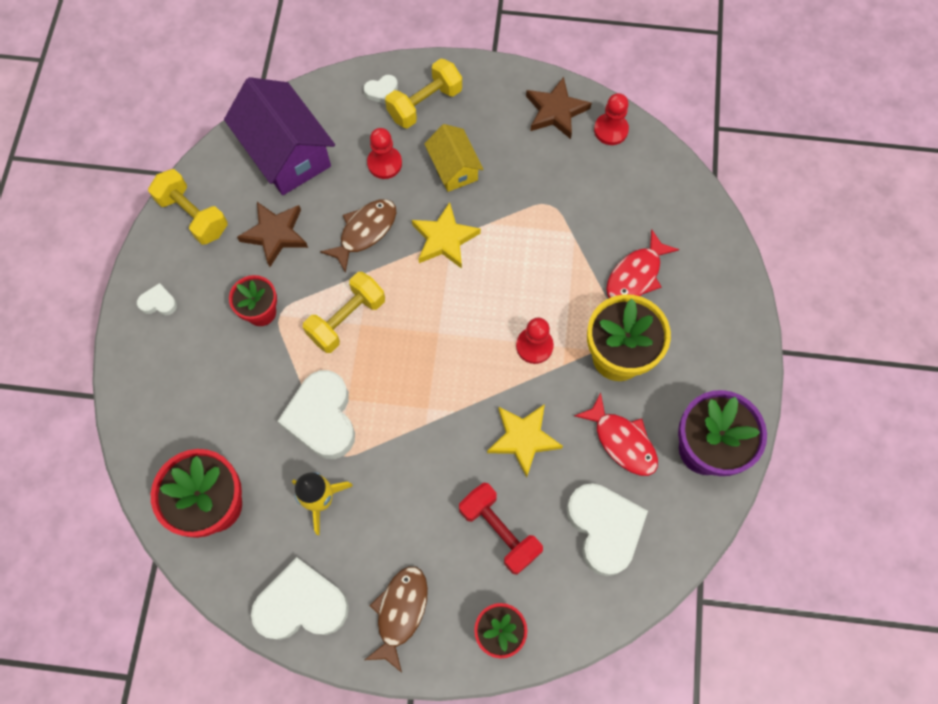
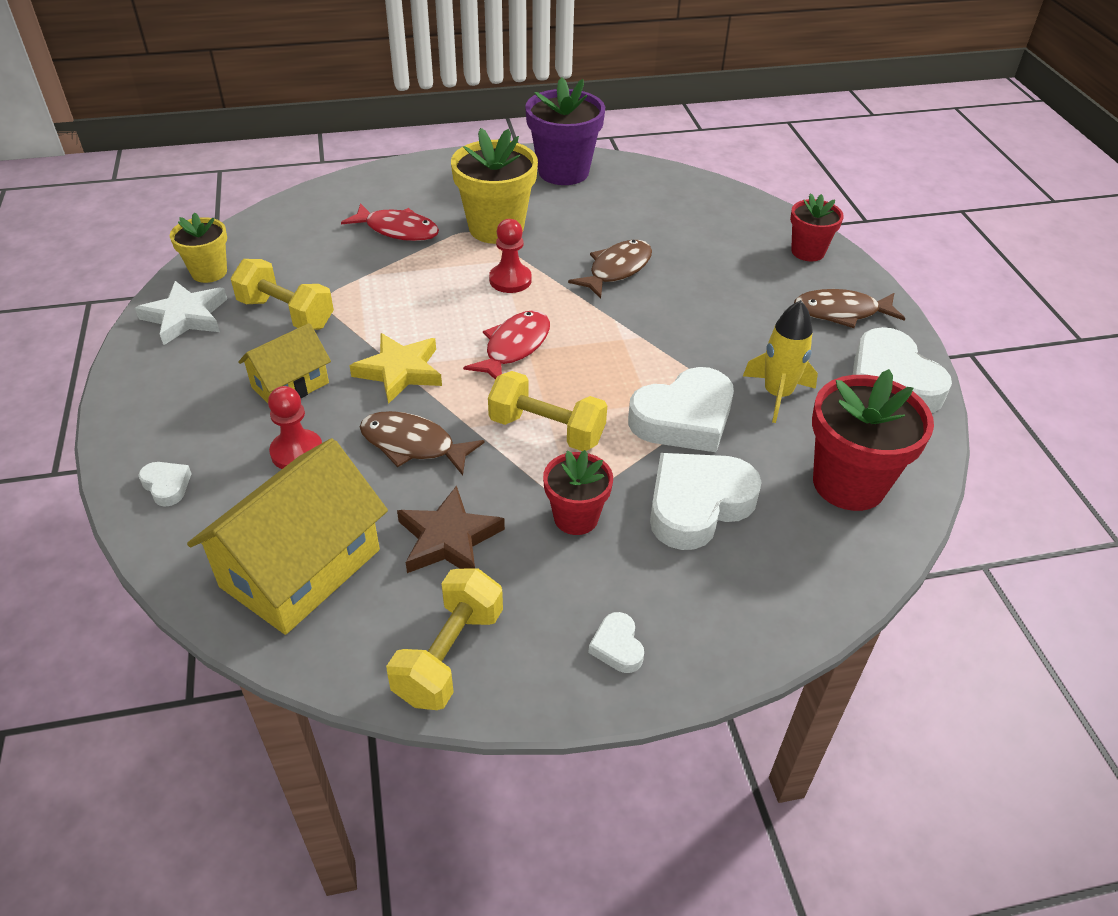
camera: 110 degrees left, 25 degrees down
(286, 153) = (301, 568): purple house -> yellow house
(425, 104) = (186, 435): yellow dumbbell -> yellow dumbbell (286, 314)
(499, 531) = (718, 268): red dumbbell -> none
(523, 439) = (616, 270): yellow star -> brown fish
(556, 111) = (186, 317): brown star -> white star
(604, 528) = (672, 211): white heart -> white heart (697, 505)
(611, 130) = (209, 272): red pawn -> yellow flower pot
(622, 441) = (583, 214): red fish -> red fish (514, 347)

